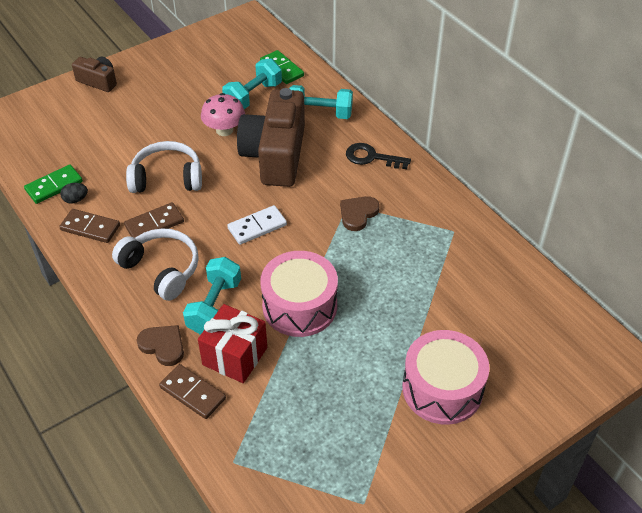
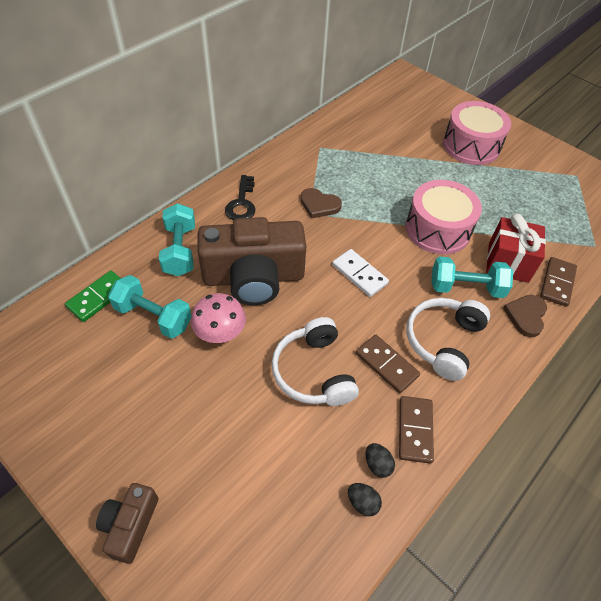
camera: 105 degrees left, 5 degrees up
(54, 186) = (362, 502): green domino -> black egg

